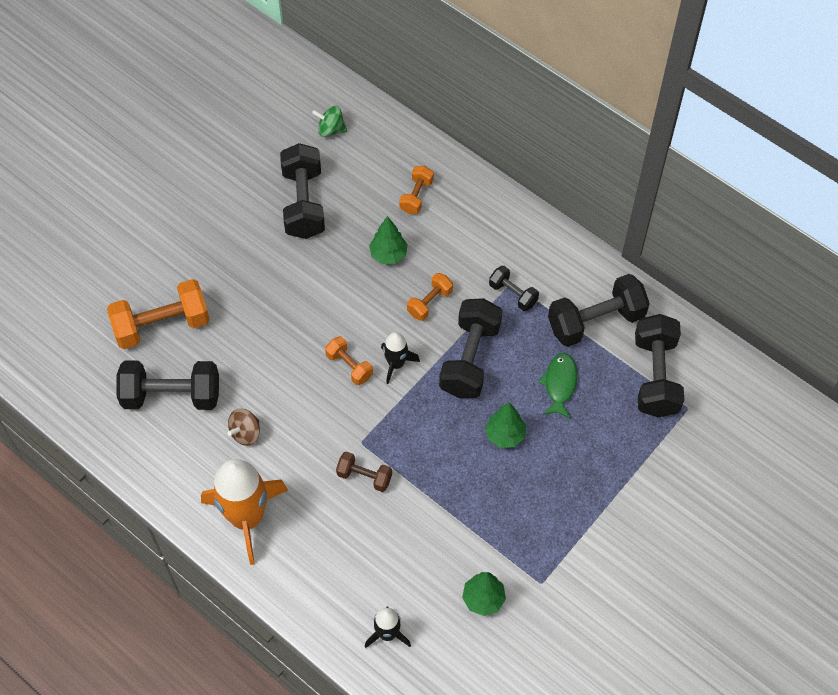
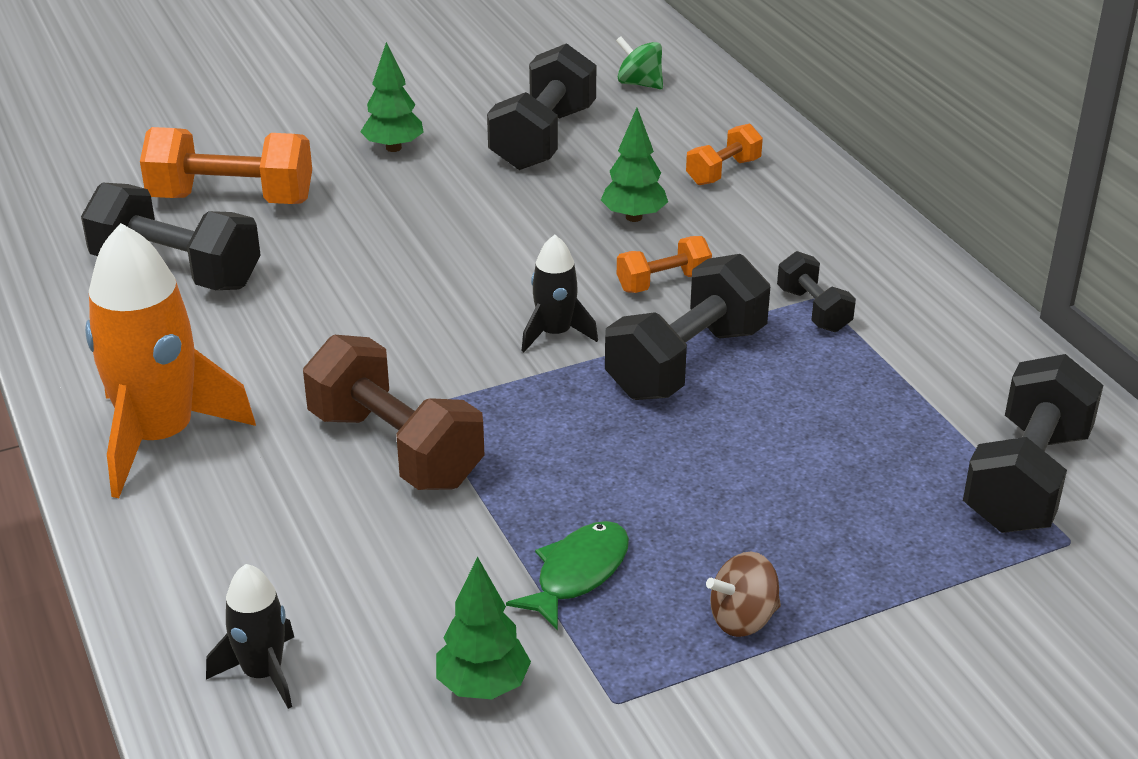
camera: 25 degrees right, 25 degrees down
(245, 433) = (248, 341): brown spinning top -> brown spinning top (743, 619)
(349, 366) = (476, 315): orange dumbbell -> none
(364, 476) = (395, 449): brown dumbbell -> brown dumbbell, size x1.88
(504, 435) = (684, 472): green tree -> green tree (393, 148)
(560, 384) = (830, 437): green fish -> green fish (578, 574)
(596, 321) = (946, 380): black dumbbell -> none

